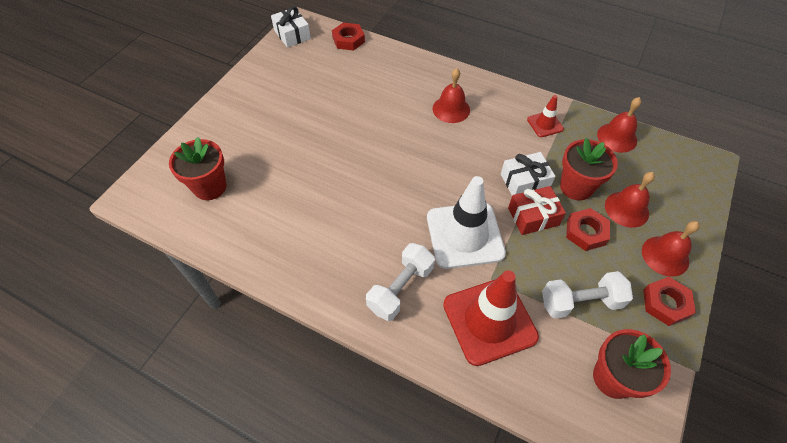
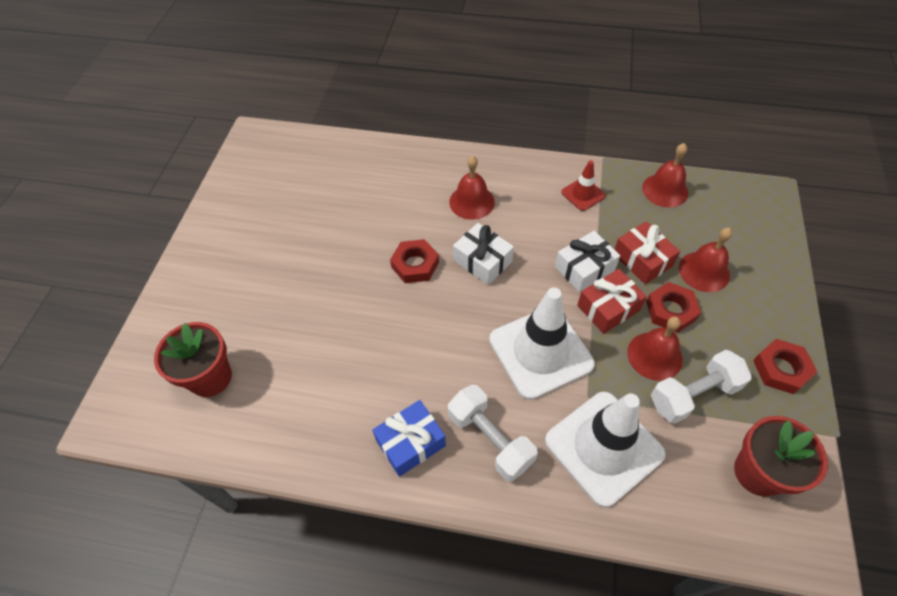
camera: 15 degrees left, 0 degrees up
(292, 34) = (247, 153): white gift -> white gift (482, 261)
(338, 273) = (410, 443): none -> blue gift
(348, 40) = (320, 144): red nut -> red nut (415, 265)
(400, 288) = (490, 439): white dumbbell -> white dumbbell turned 60 degrees counterclockwise
(489, 320) = (604, 447): red traffic cone -> white traffic cone
(576, 187) = (642, 260): red flower pot -> red gift
(665, 256) = (761, 314): red bell -> red bell (654, 356)

